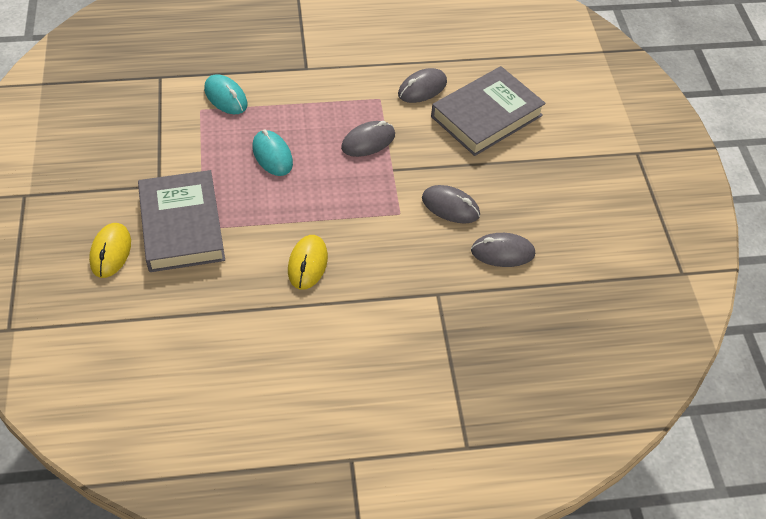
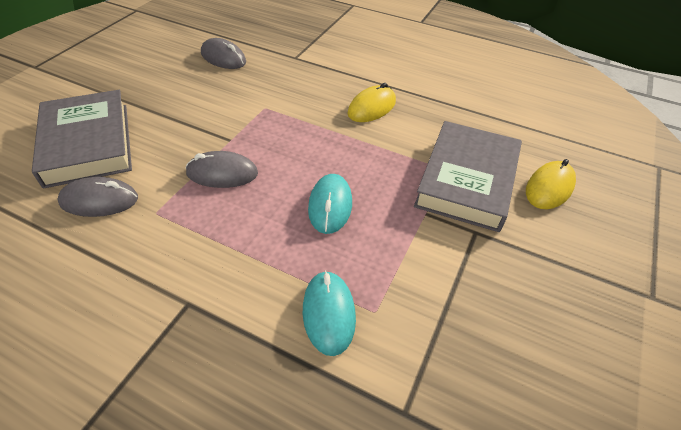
camera: 145 degrees left, 5 degrees down
(450, 206) = (220, 95): grey mouse -> none
(486, 116) = (87, 143): grey book -> grey book turned 75 degrees clockwise

